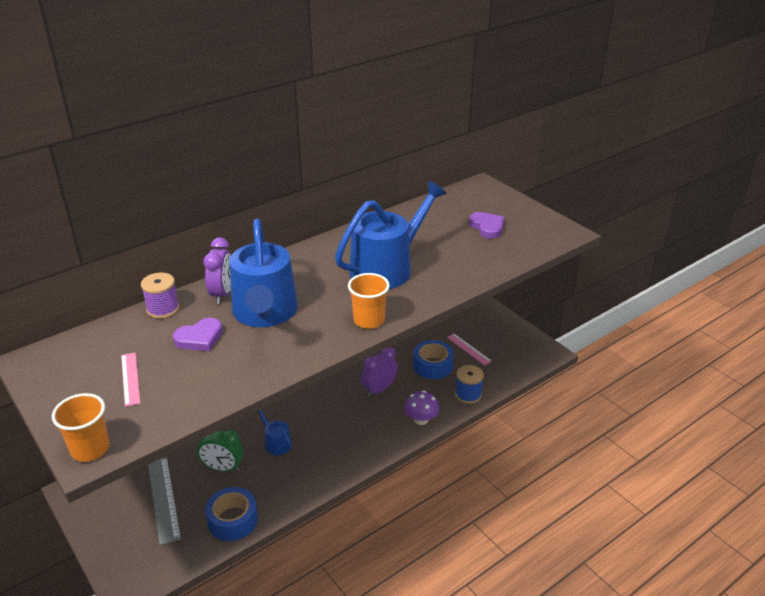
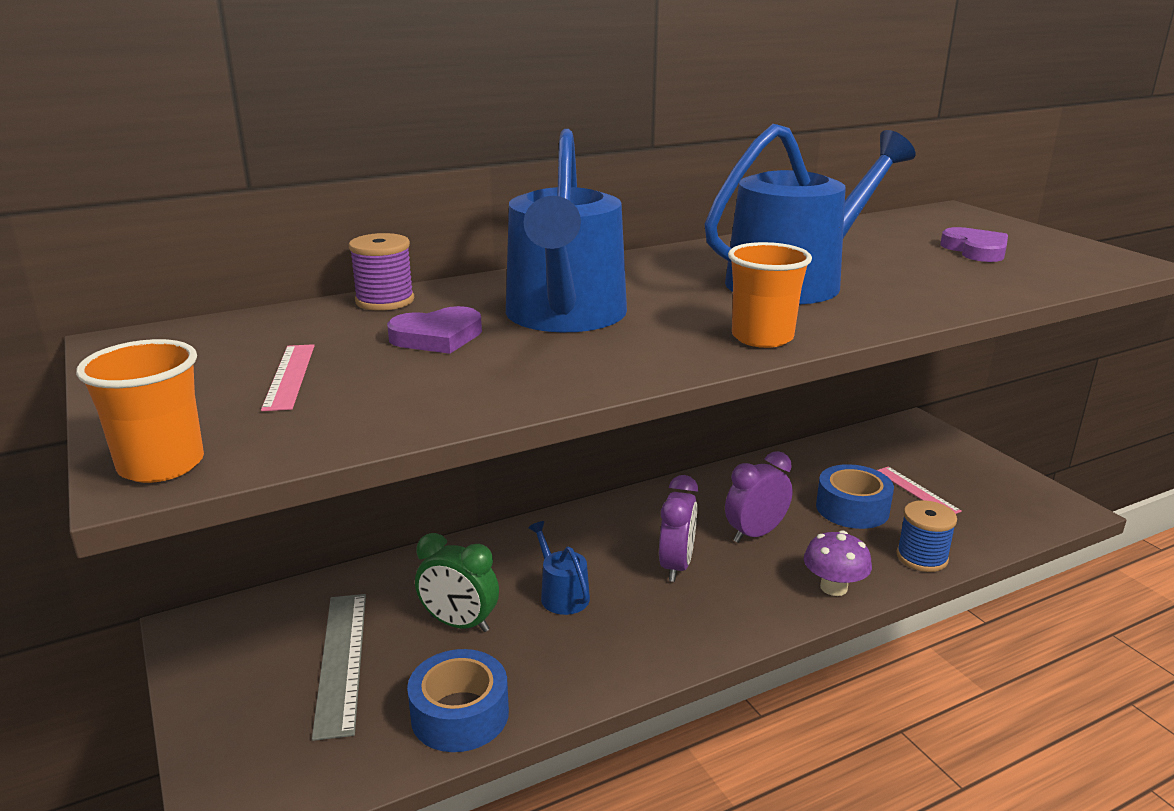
camera: 10 degrees right, 10 degrees down
(222, 294) = (493, 291): purple clock -> purple clock (676, 566)

